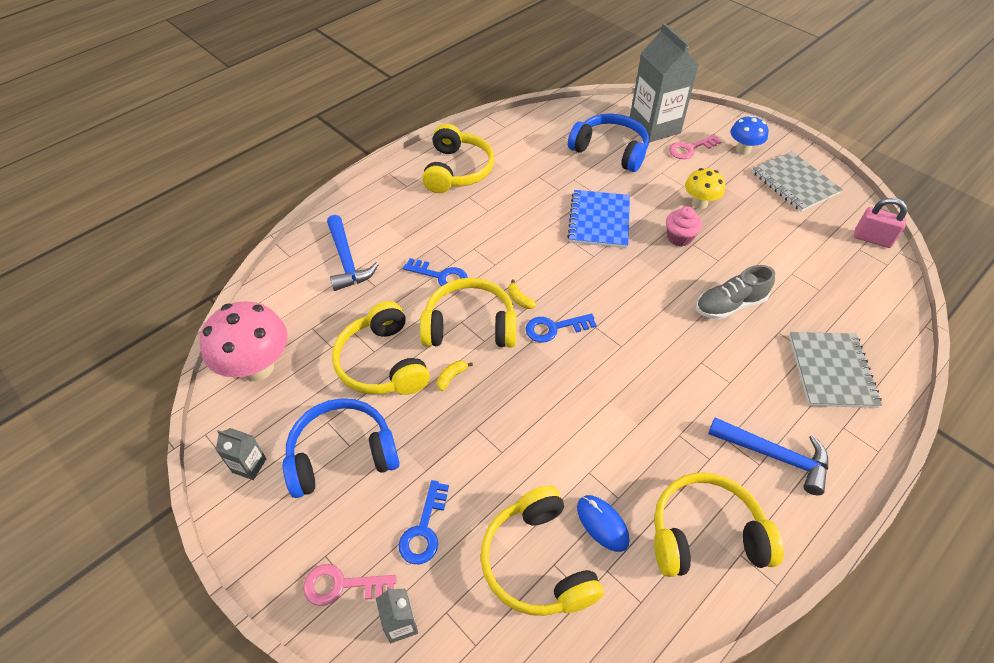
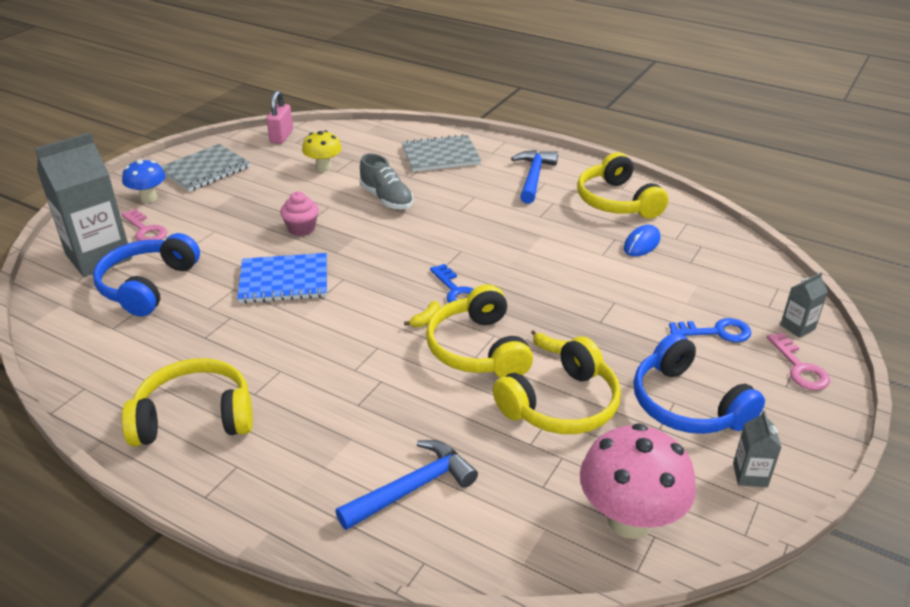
camera: 105 degrees left, 15 degrees down
(441, 276) = (411, 387): blue key -> none
(537, 562) = (695, 269): yellow headphones -> none
(699, 203) = (244, 220): yellow mushroom -> yellow mushroom (323, 168)

